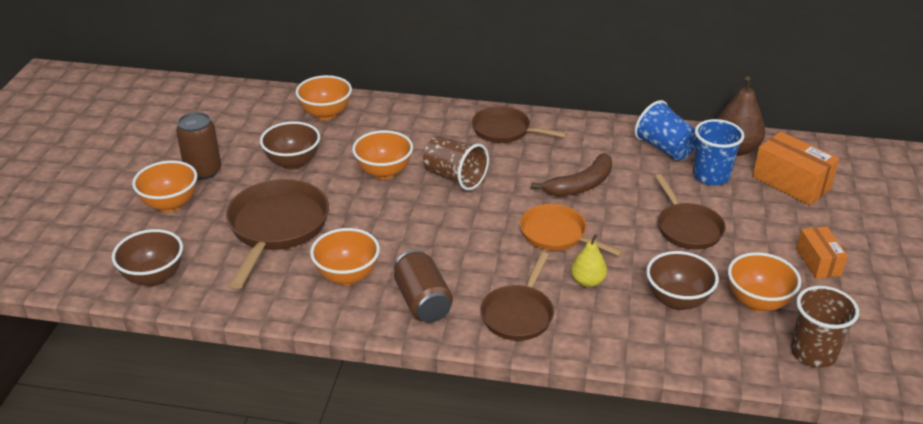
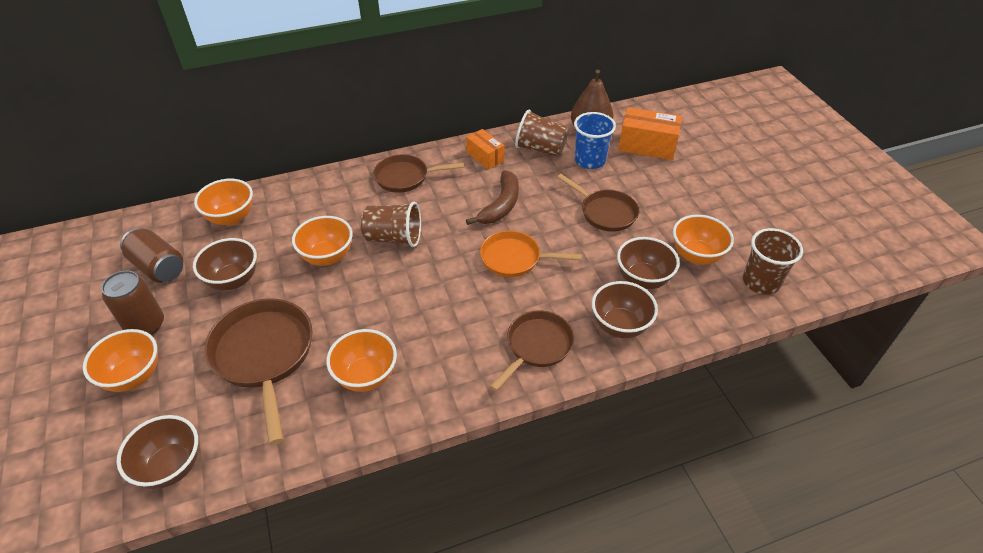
camera: 30 degrees left, 10 degrees up
(422, 301) = (450, 371): brown can -> brown can (158, 267)
(518, 314) = (537, 346): brown pan -> brown pan turned 135 degrees counterclockwise
(587, 281) = (567, 291): yellow pear -> none
(617, 330) = (620, 326): none -> brown bowl
(665, 148) = (540, 149): blue cup -> brown cup
(818, 262) = (710, 205): orange box -> orange box (485, 157)

